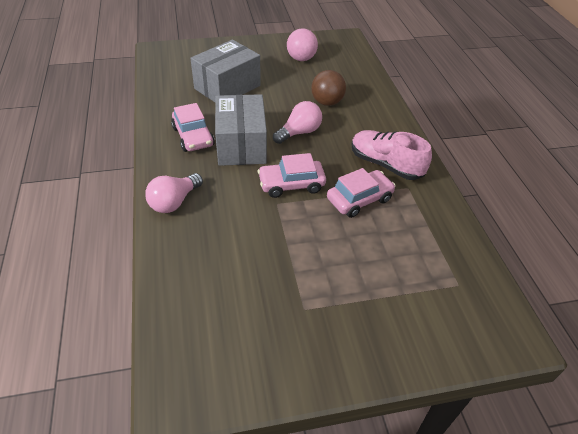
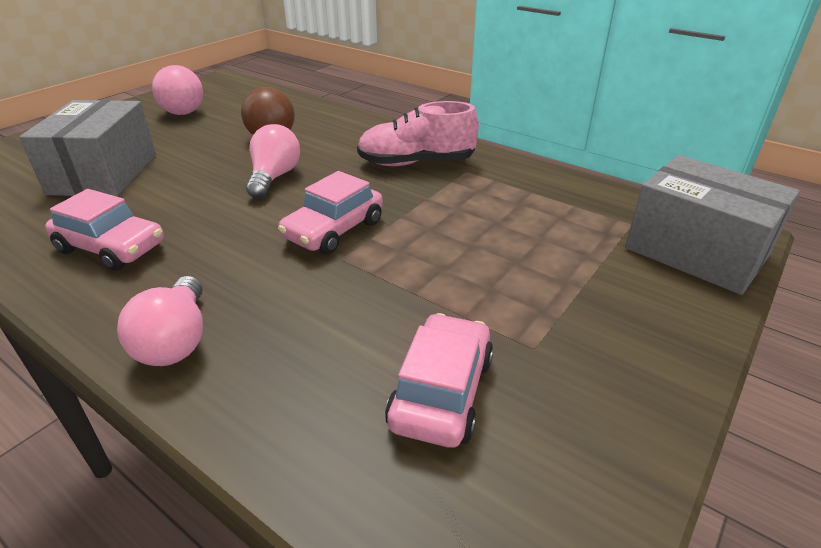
camera: 40 degrees left, 10 degrees down
(241, 145) = (206, 223): grey box -> grey box (696, 251)
(359, 199) = (433, 204): pink car -> pink car (441, 392)

